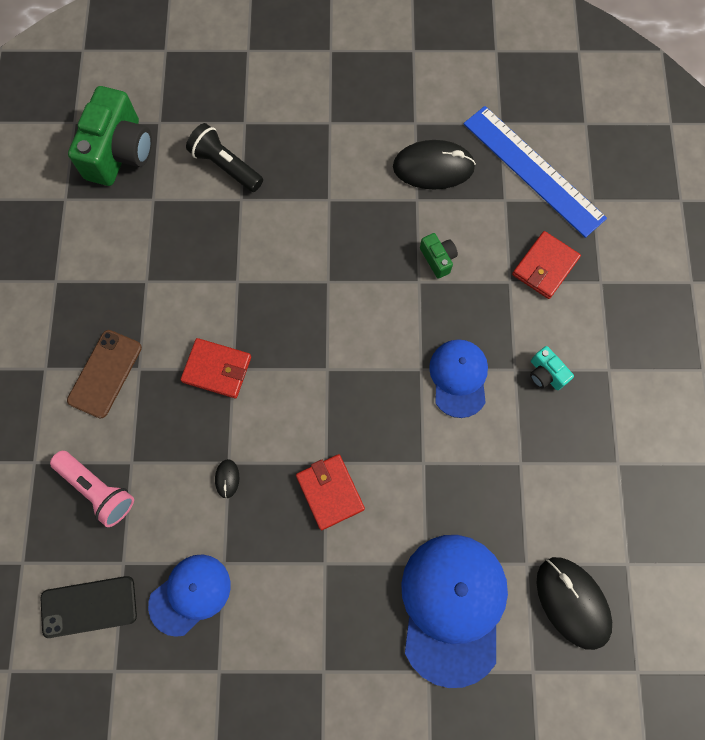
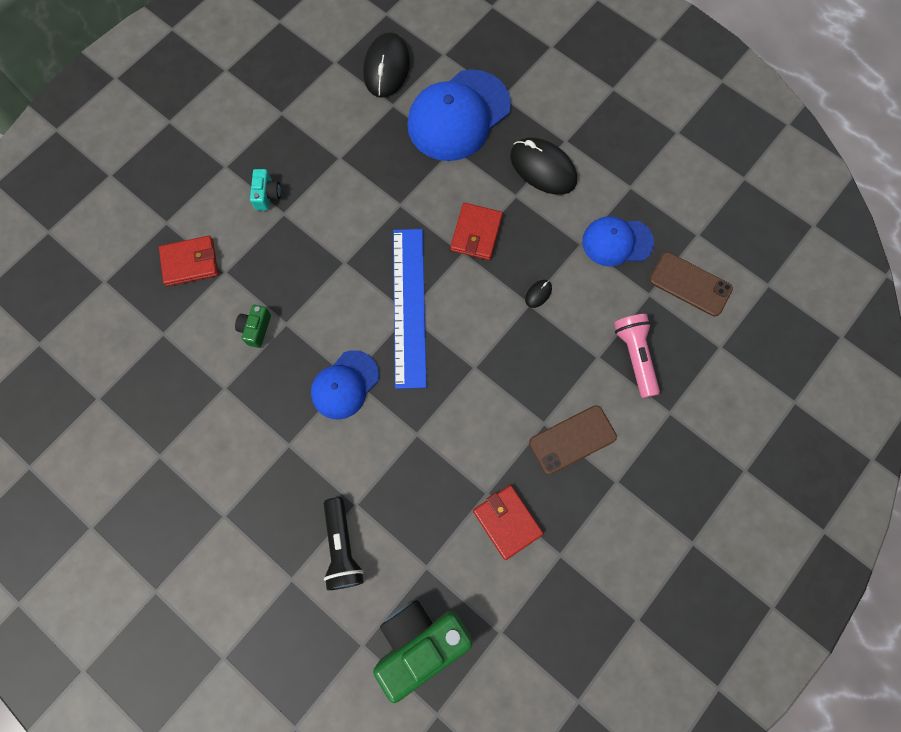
camera: 140 degrees left, 0 degrees up
(89, 606) = (690, 284): black phone -> brown phone
(217, 369) = (486, 376): red wallet -> red wallet (507, 522)
(433, 167) = (185, 404): black mouse -> black mouse (543, 168)
(459, 378) = (325, 237): blue cap -> blue cap (345, 385)
(533, 170) = (118, 338): blue ruler -> blue ruler (409, 306)

